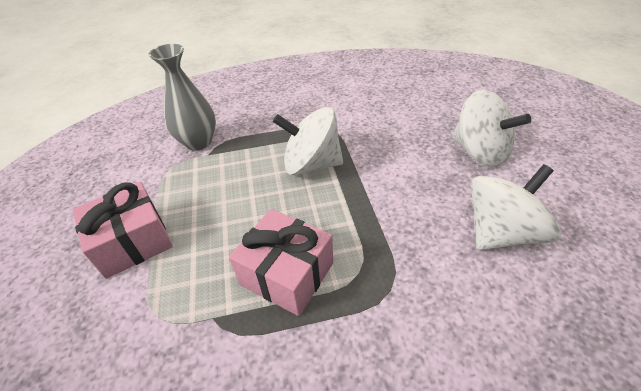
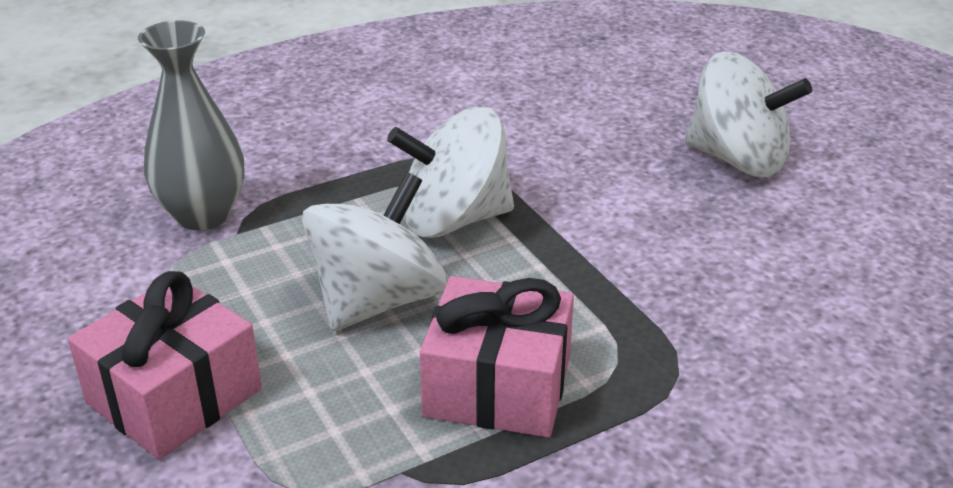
camera: 20 degrees left, 10 degrees down
(501, 232) = (814, 268): white spinning top -> white spinning top (378, 301)

